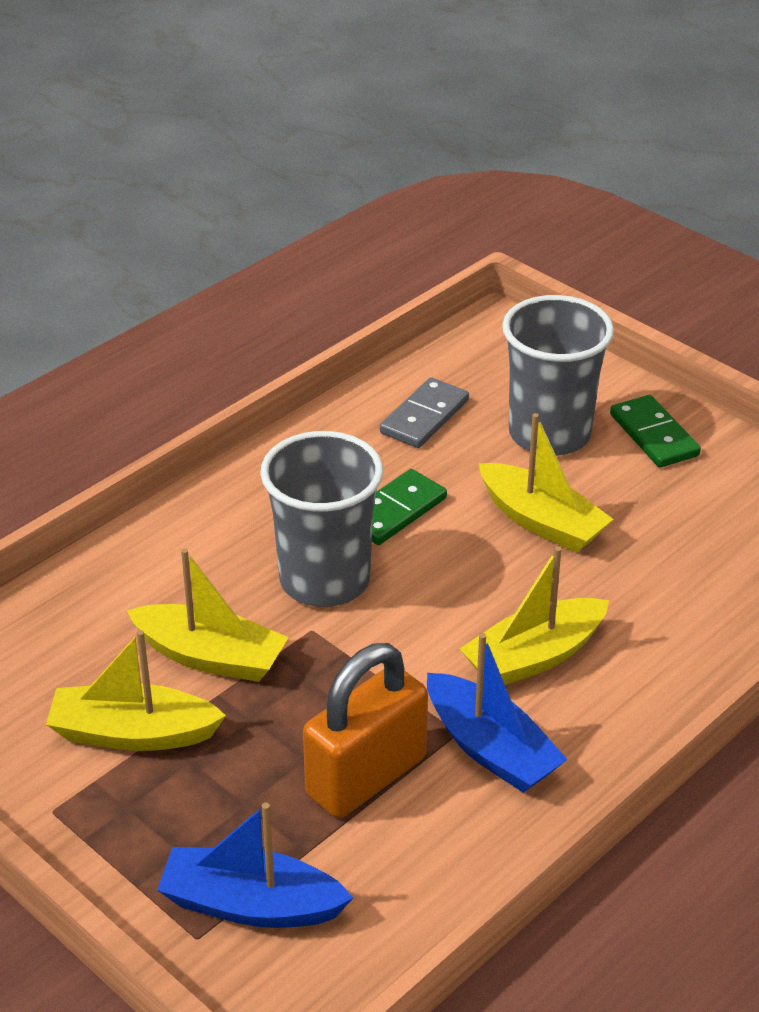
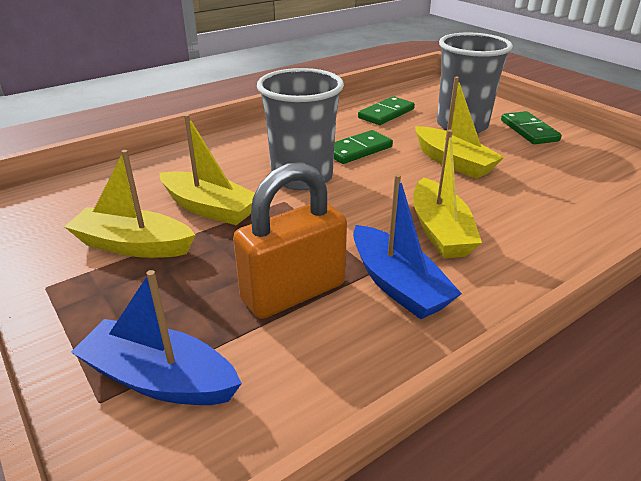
camera: 10 degrees right, 5 degrees down
(424, 417) = (386, 114): grey domino -> green domino
(534, 657) = (440, 231): yellow boat -> yellow boat turned 75 degrees counterclockwise

